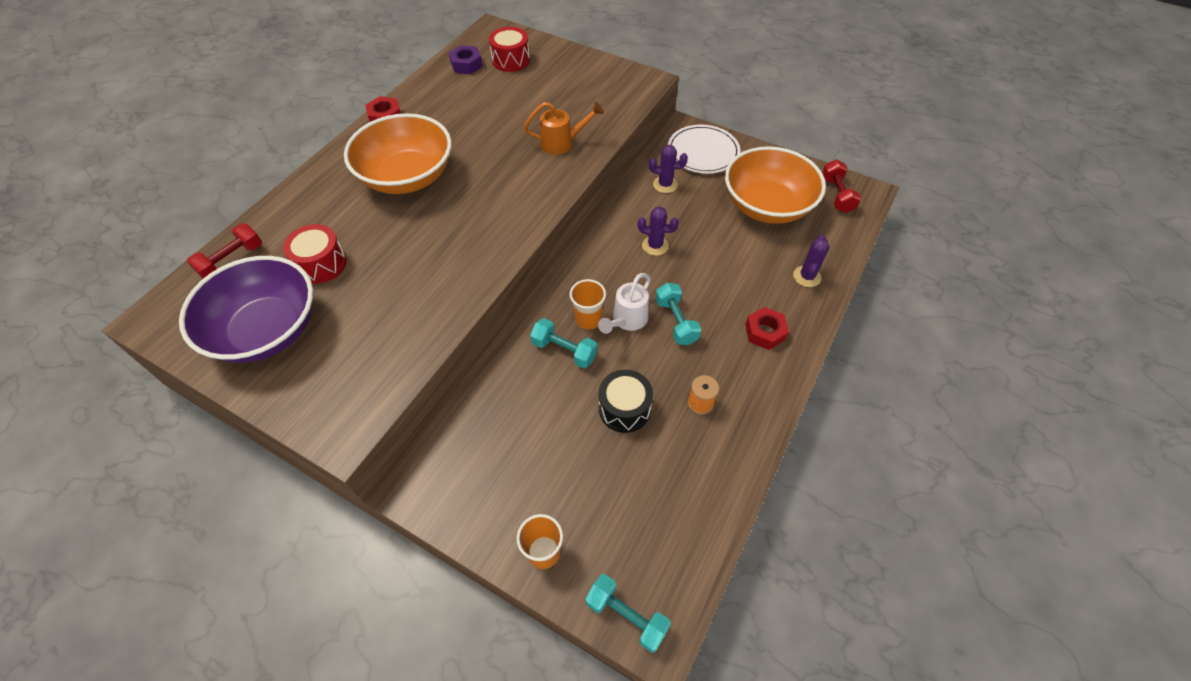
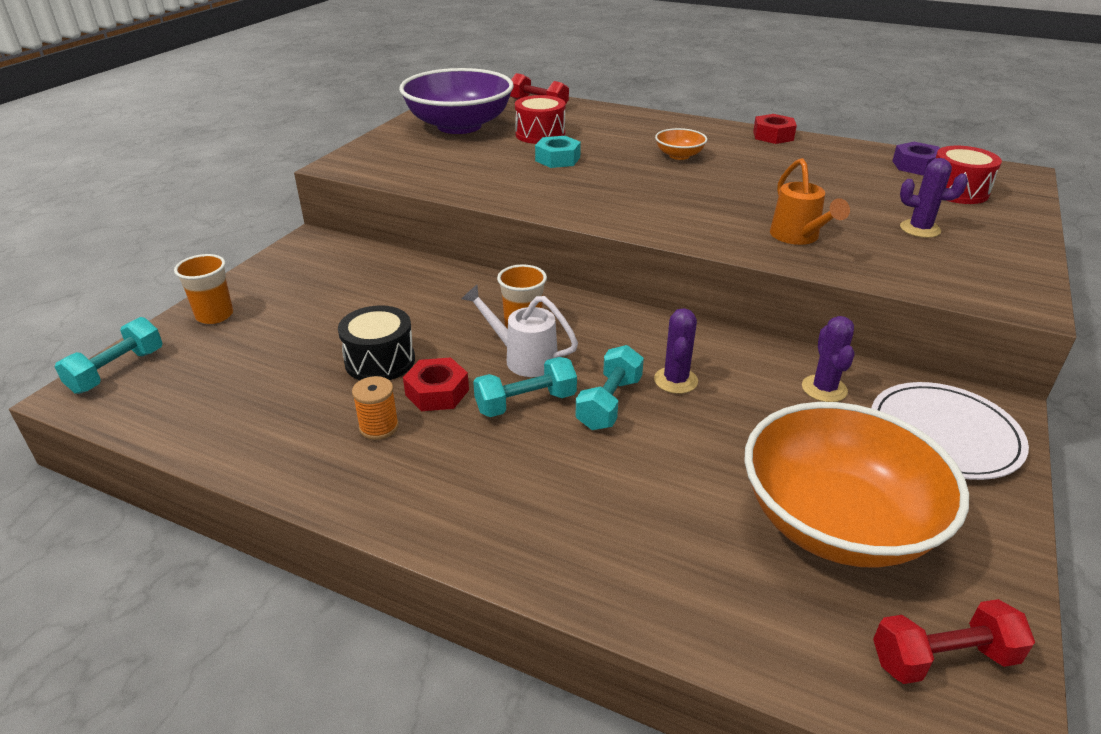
camera: 85 degrees right, 20 degrees down
(388, 255) = (557, 159): none -> turquoise nut
(407, 177) = (679, 155): orange bowl -> orange bowl, size x0.43
(564, 350) = (472, 312): turquoise dumbbell -> turquoise dumbbell (609, 403)
(764, 332) = (510, 503): red nut -> red nut (437, 392)
(807, 276) = (655, 575): purple cactus -> purple cactus (920, 229)

